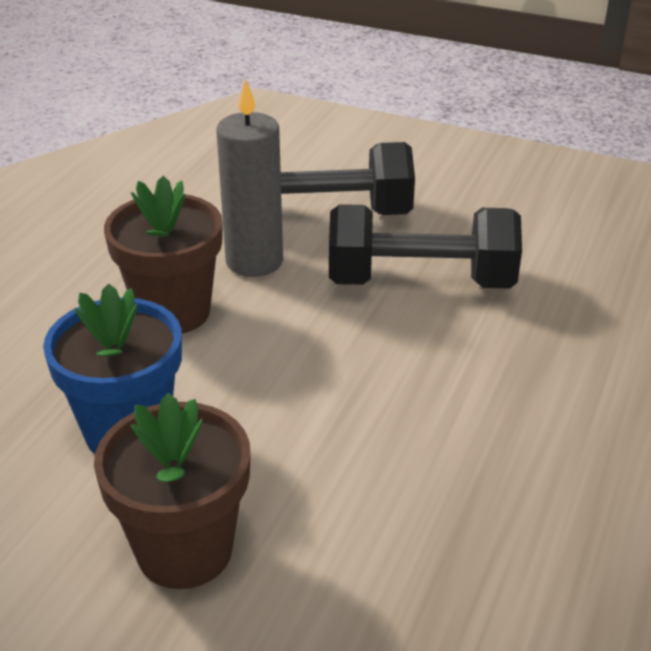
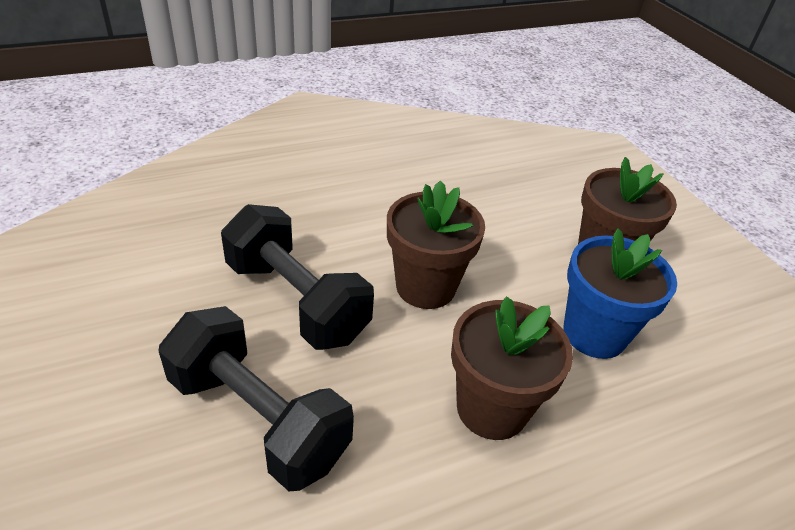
camera: 140 degrees left, 5 degrees up
(254, 261) = (378, 412): grey candle -> none
(339, 363) = (425, 287): none -> brown flower pot

